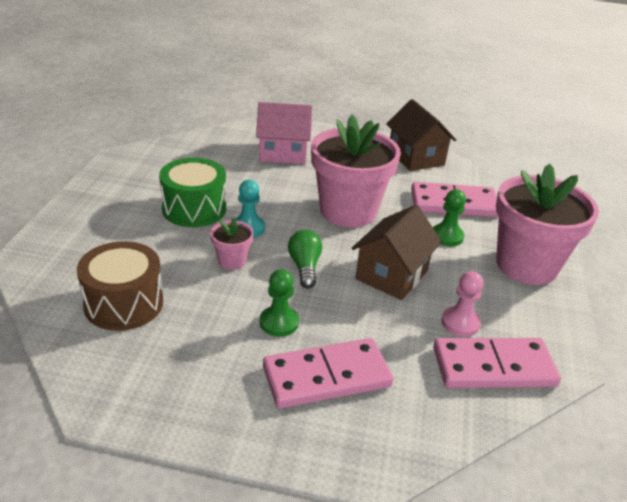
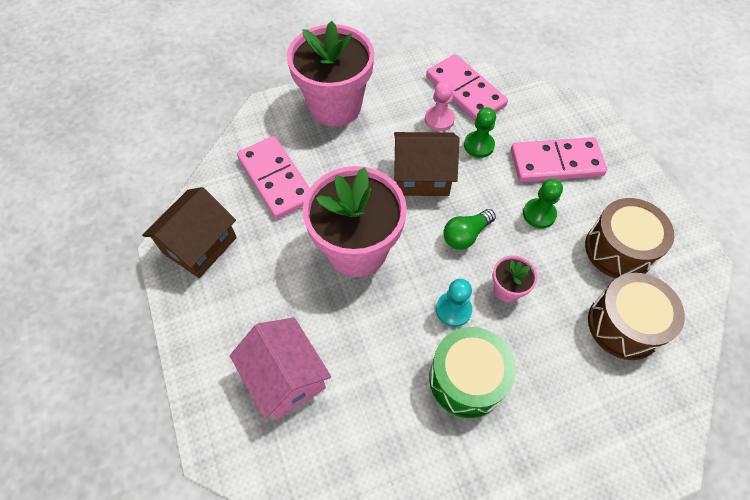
camera: 120 degrees left, 25 degrees up
(184, 351) = (619, 249): none -> brown drum
(326, 376) = (556, 163): pink domino -> pink domino turned 45 degrees counterclockwise
(447, 236) = (336, 164): green pawn -> green pawn (478, 145)

